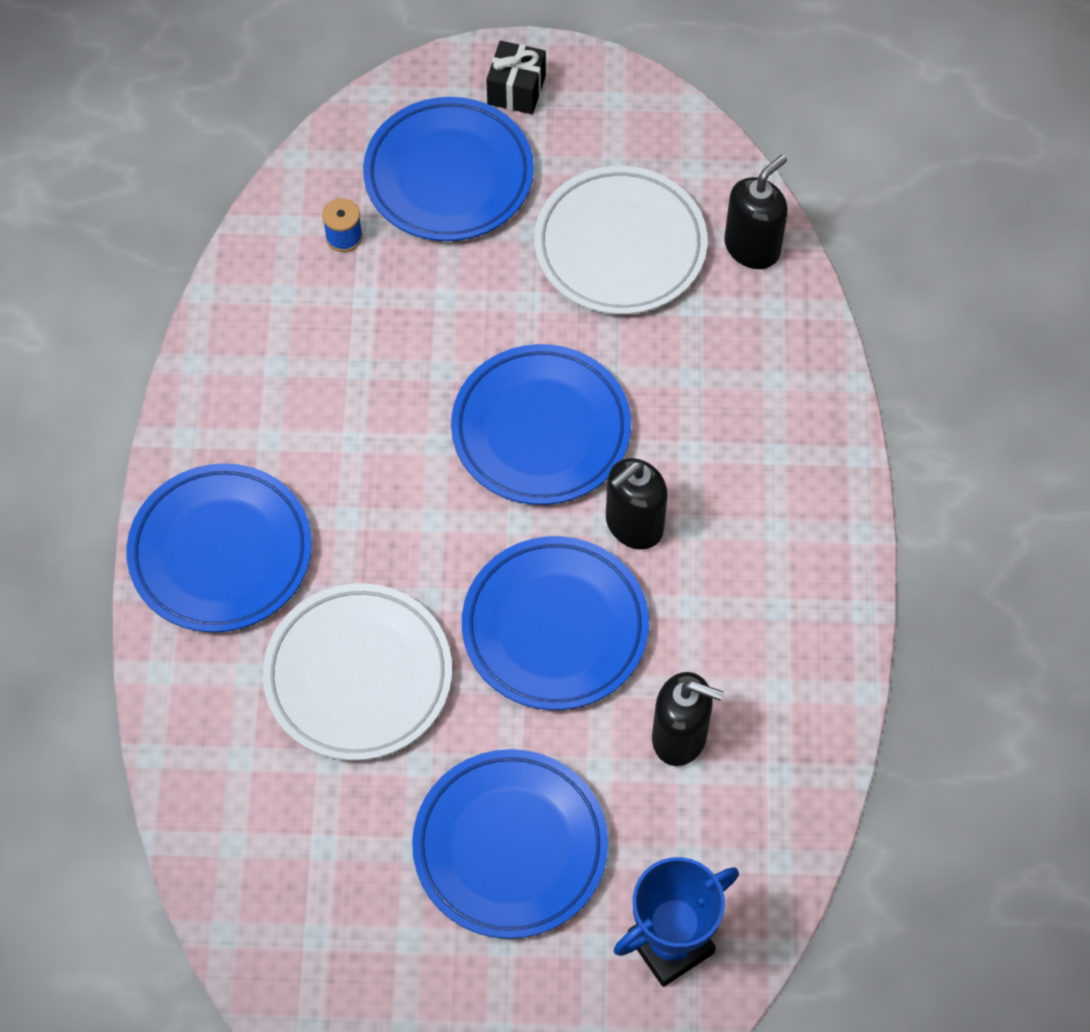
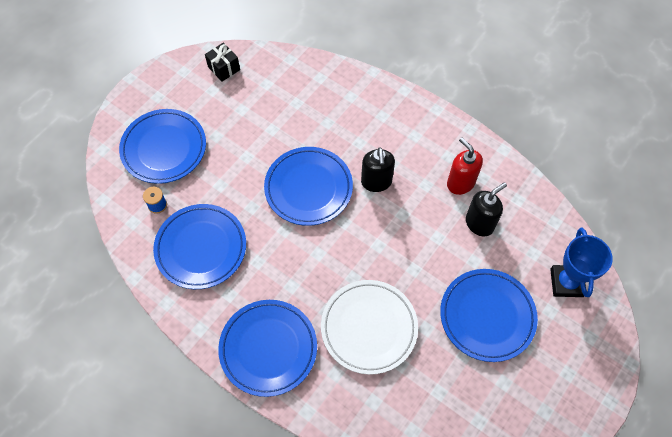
camera: 55 degrees left, 0 degrees up
(516, 90) = (147, 101): black gift -> black gift (224, 68)
(555, 627) = (400, 238): blue plate -> blue plate (201, 248)
(620, 246) = (250, 110): white plate -> none
(737, 659) = (460, 183): none -> red soap dispenser
(752, 247) = (288, 68): black soap dispenser -> none

